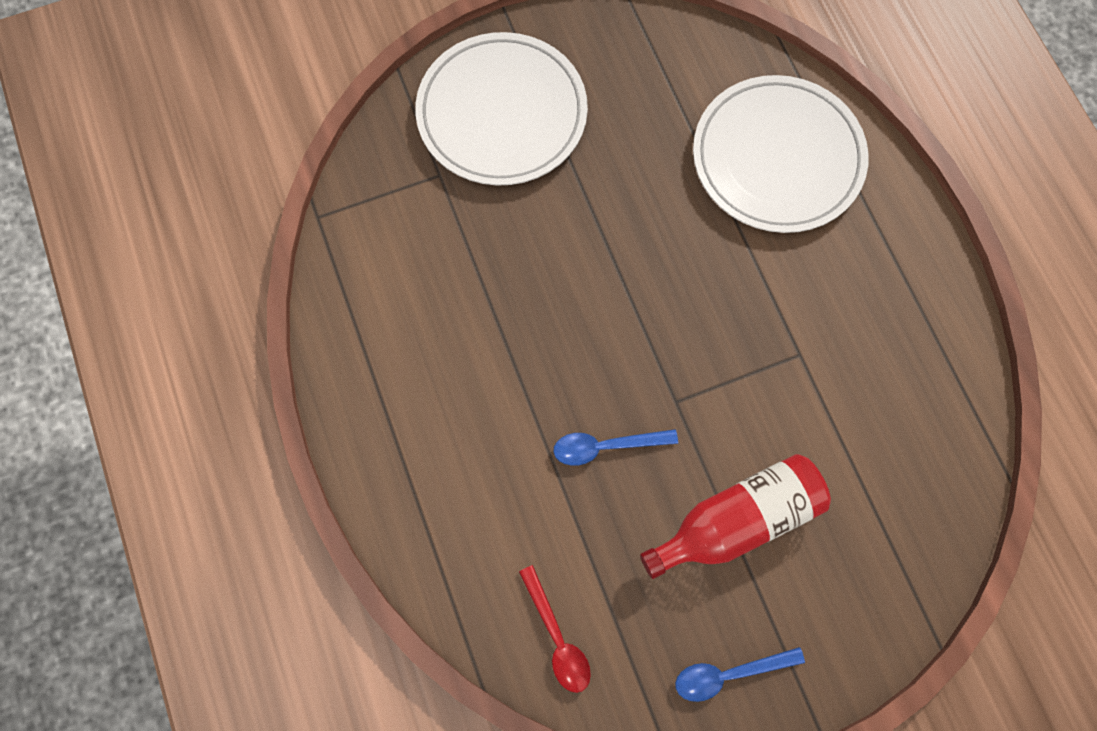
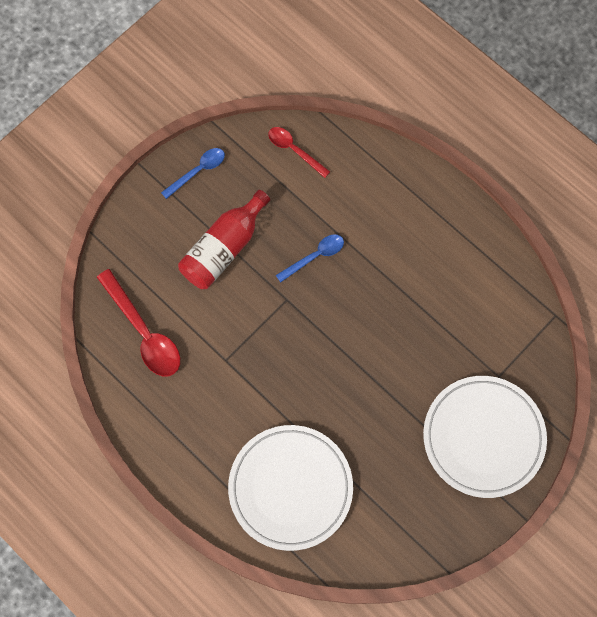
camera: 155 degrees right, 0 degrees up
(905, 446) = (144, 332): none -> red spoon

